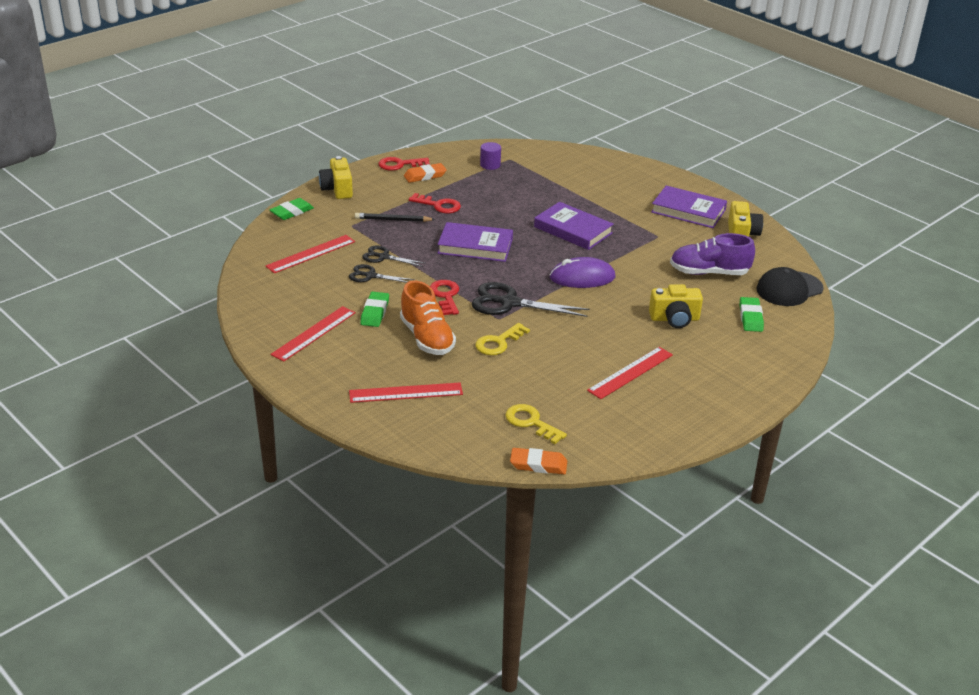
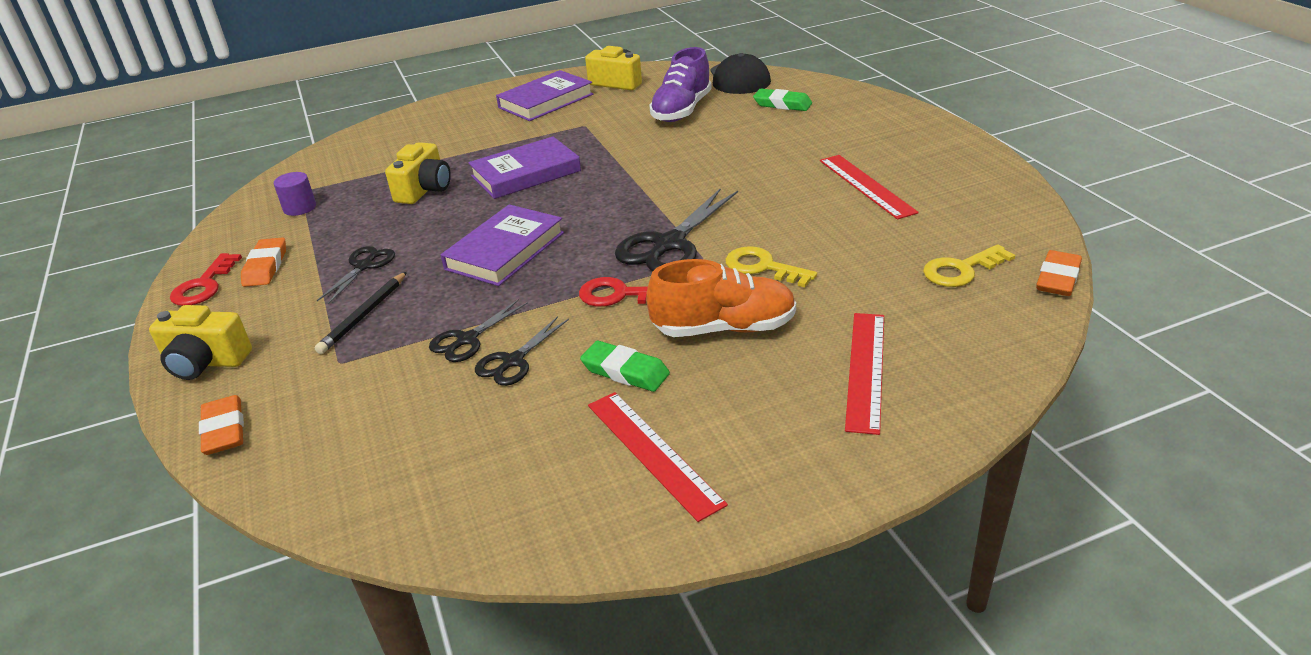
camera: 65 degrees left, 0 degrees up
(292, 212) = (224, 430): green eraser -> orange eraser
(311, 254) = (390, 423): red ruler -> none
(438, 205) = (364, 266): red key -> black scissors
(498, 342) = (763, 267): yellow key -> yellow key turned 150 degrees clockwise
(582, 277) = (642, 184): purple mouse -> none
(674, 319) = (765, 143): yellow camera -> yellow camera (424, 190)

